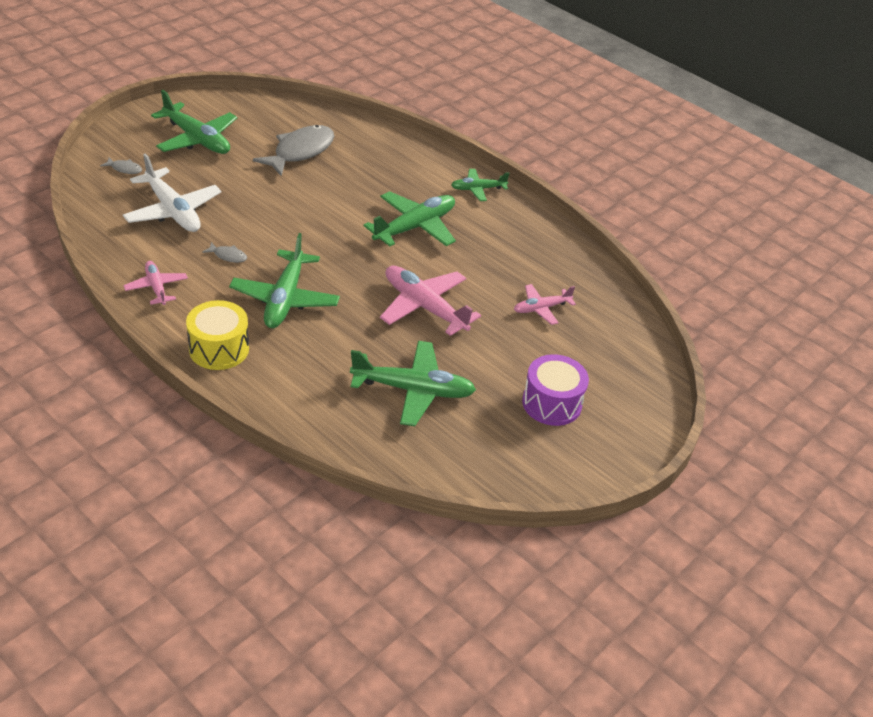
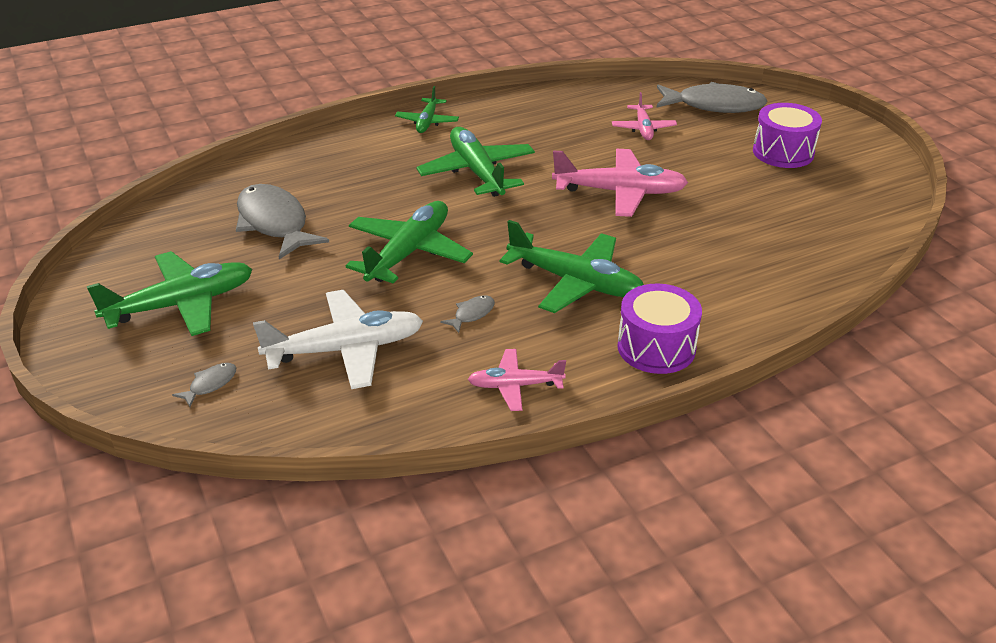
camera: 65 degrees left, 5 degrees down
(219, 349) = (656, 347): yellow drum -> purple drum
(413, 390) = (753, 223): green plane -> green plane (409, 252)
(424, 307) = (620, 192): pink plane -> pink plane turned 150 degrees counterclockwise
(616, 350) = (714, 105): none -> grey fish

